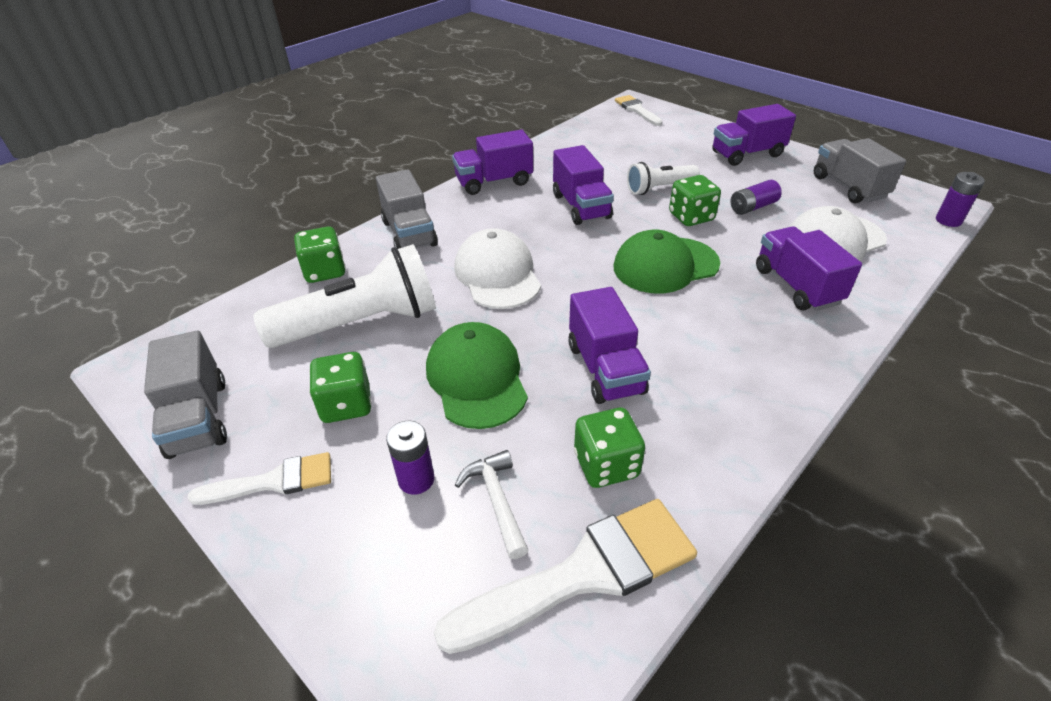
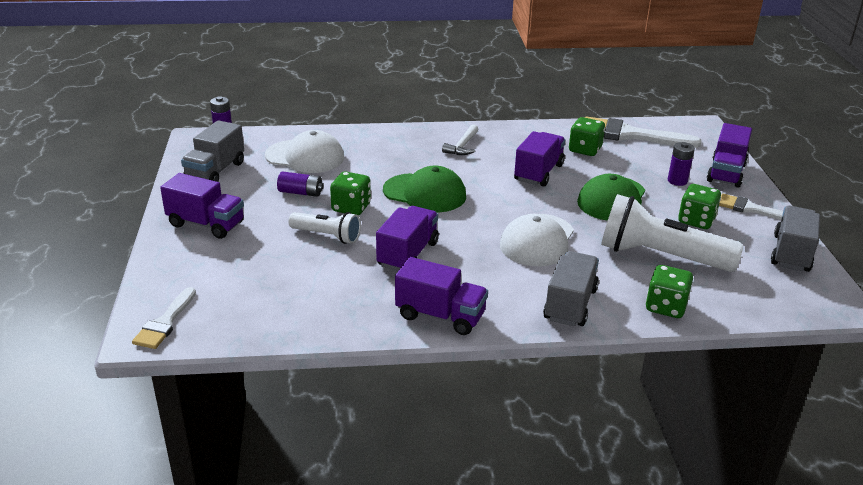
camera: 140 degrees left, 10 degrees down
(496, 500) = (645, 161): white hammer -> white hammer (462, 146)
(796, 286) = (377, 153): purple truck -> purple truck (726, 173)

